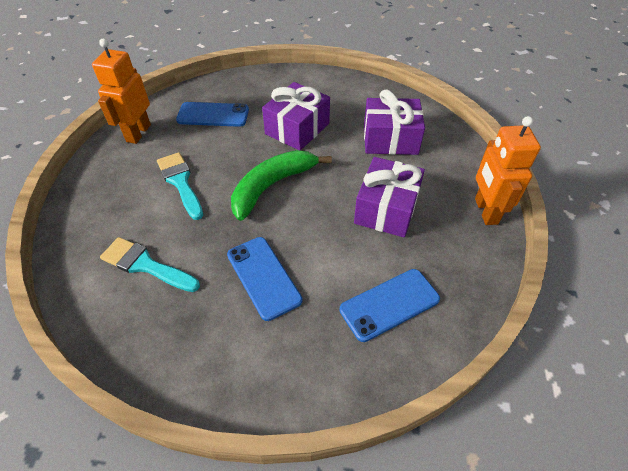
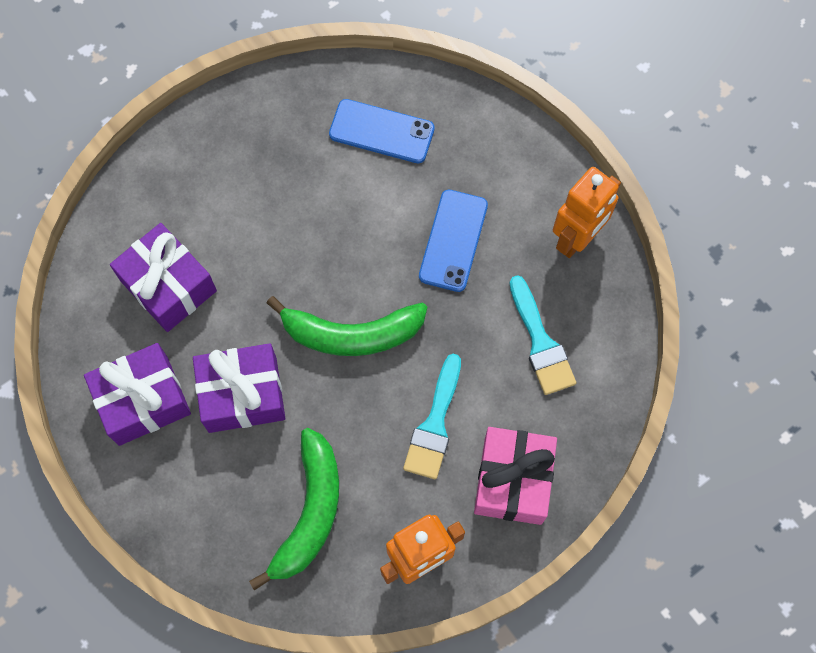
camera: 135 degrees left, 20 degrees up
(109, 190) = (512, 480): none -> pink gift
(213, 115) = (310, 512): blue phone -> green banana
(386, 209) = (279, 210): purple gift -> purple gift (143, 400)
(485, 211) = (200, 130): orange robot -> orange robot (577, 238)

